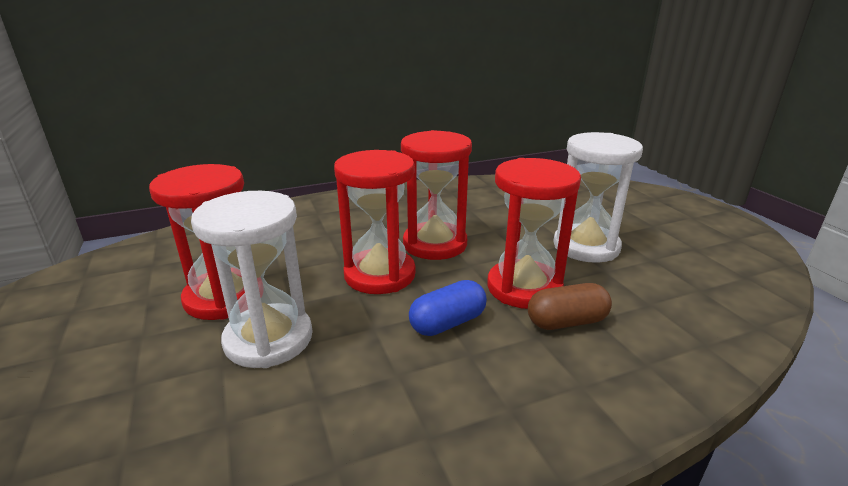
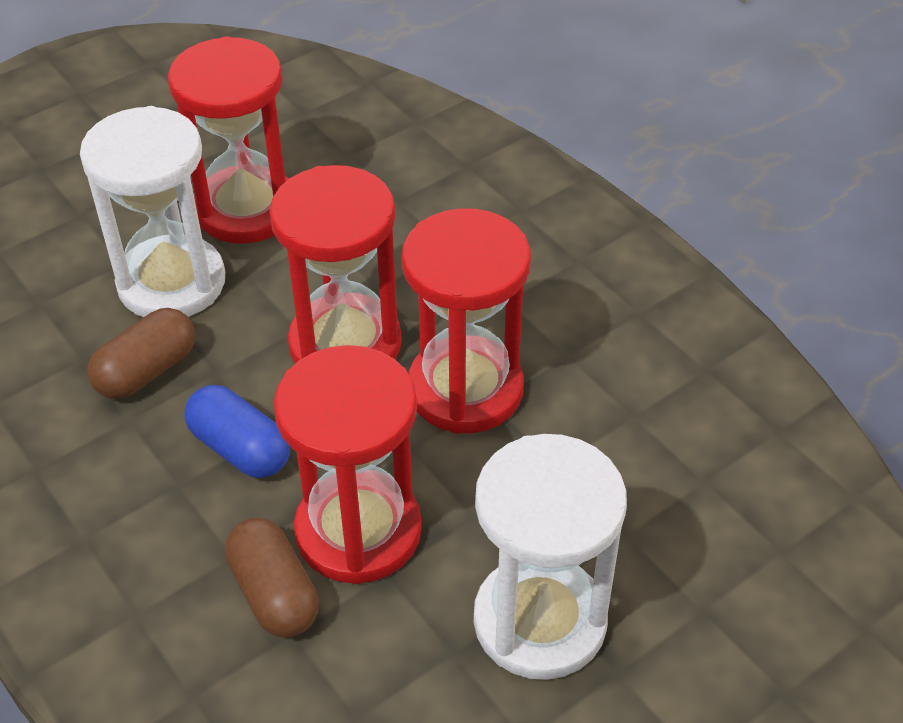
camera: 75 degrees right, 20 degrees up
(353, 360) = (147, 371): none -> brown capsule

